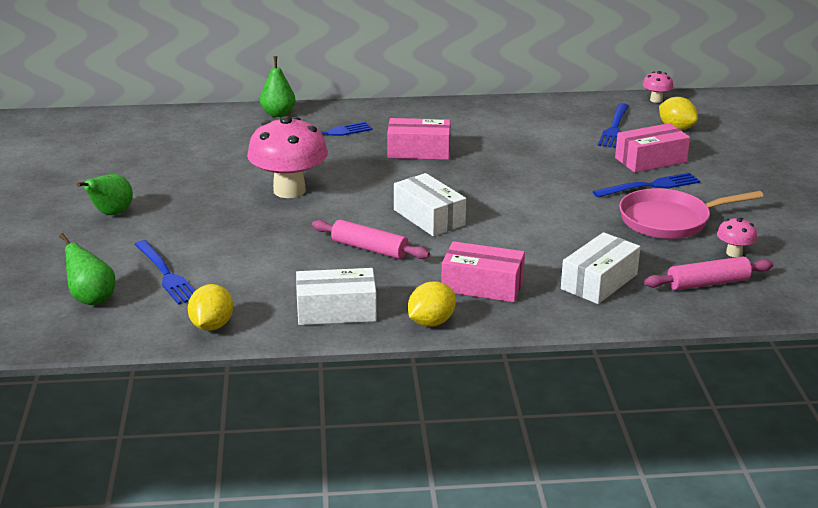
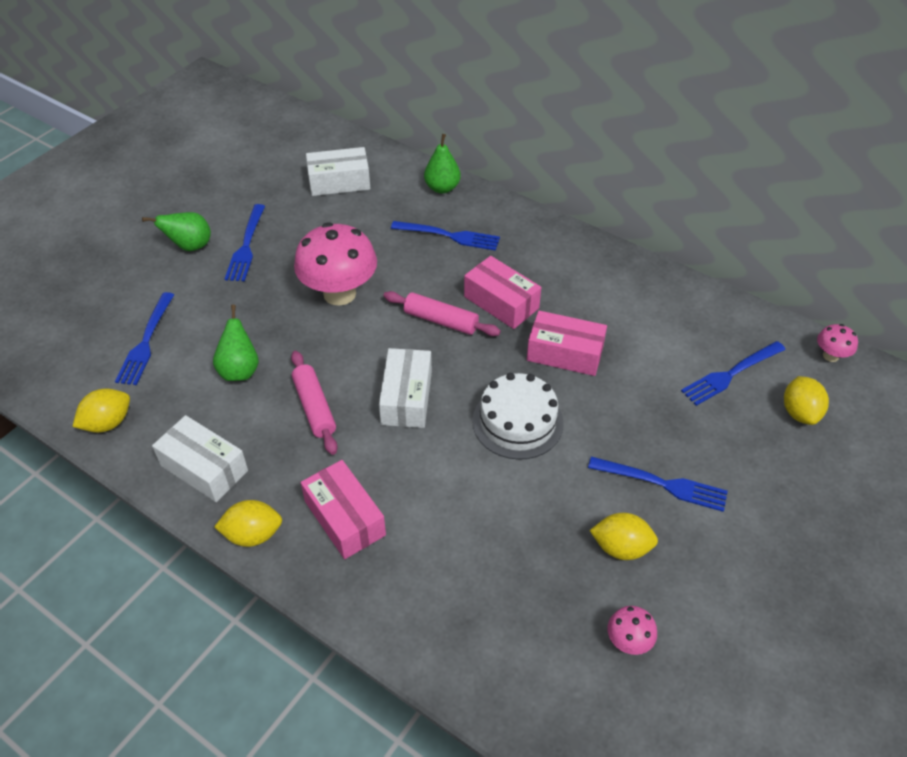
camera: 40 degrees right, 20 degrees up
(91, 298) = (74, 337): green pear -> green pear (240, 370)
(164, 195) = (246, 246): none -> blue fork
(522, 197) = (517, 422): none -> white cake
(599, 282) = (448, 586): white box -> white box (339, 182)
(650, 160) = (710, 445): pink box -> pink box (565, 353)
(670, 220) = (621, 547): pink pan -> yellow lemon
(708, 283) = (546, 665): pink rolling pin -> pink rolling pin (441, 321)

